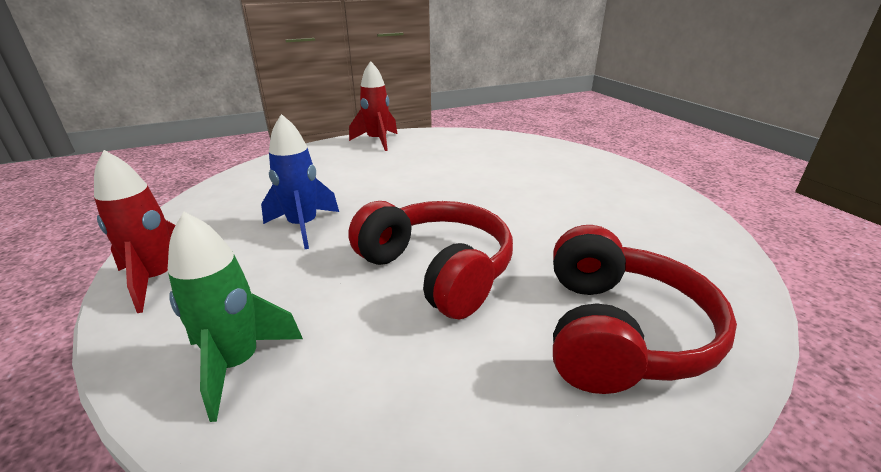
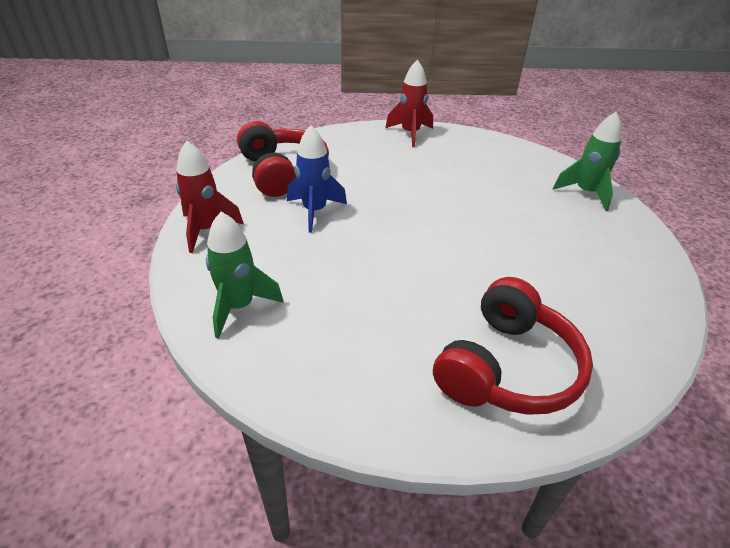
camera: 20 degrees right, 10 degrees up
(437, 270) = (398, 278): red headphones -> red headphones (282, 172)
(568, 156) = (586, 193): none -> green rocket

